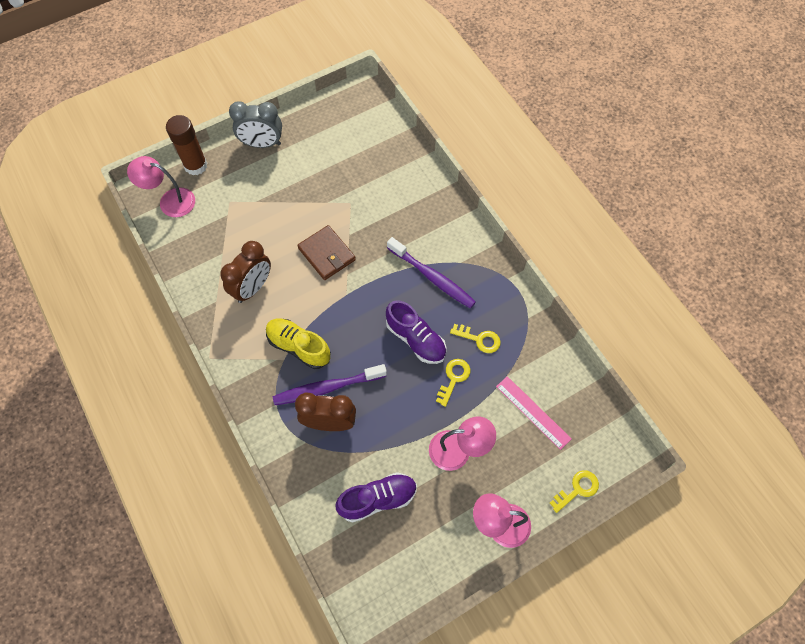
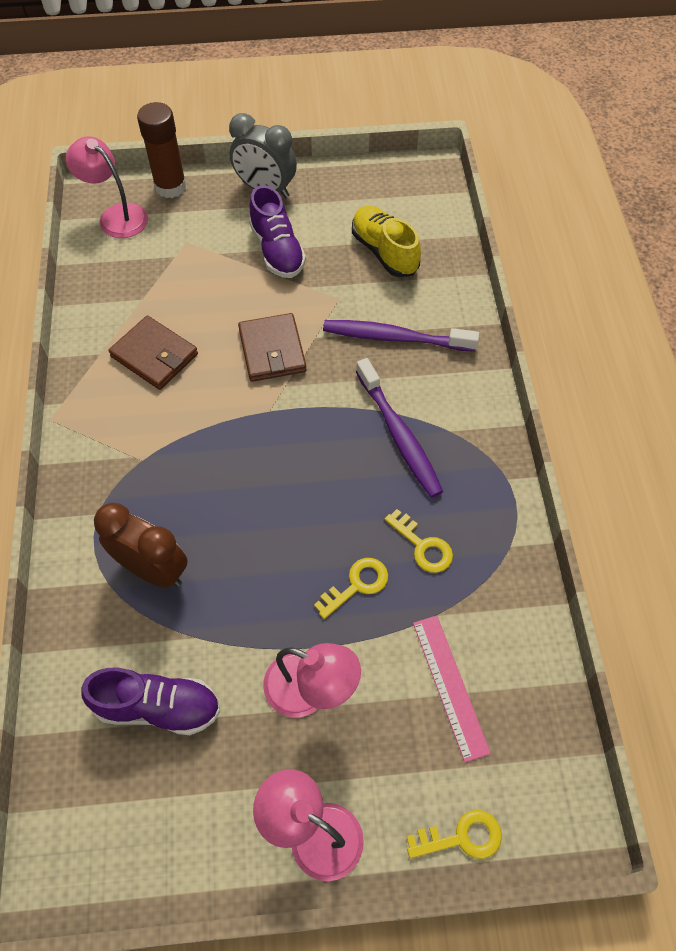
camera: 25 degrees right, 5 degrees down
(253, 288) = (154, 355): brown clock -> brown wallet
(299, 347) = (169, 453): yellow shoe -> yellow shoe (384, 252)
(327, 388) = (176, 522): purple toothbrush -> purple toothbrush (395, 338)
(416, 339) = (331, 508): purple shoe -> purple shoe (277, 250)

